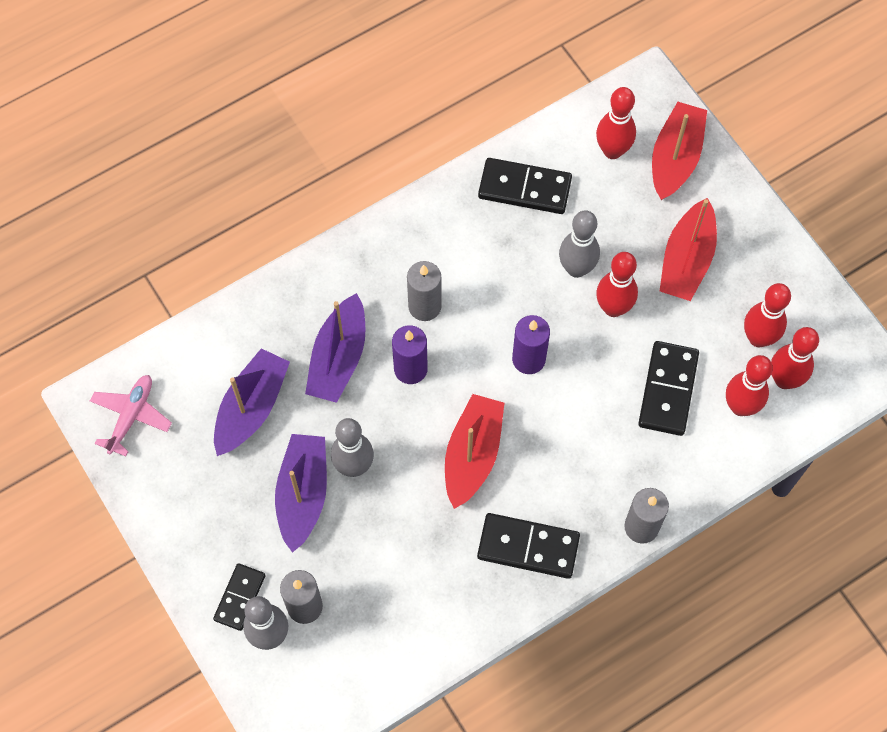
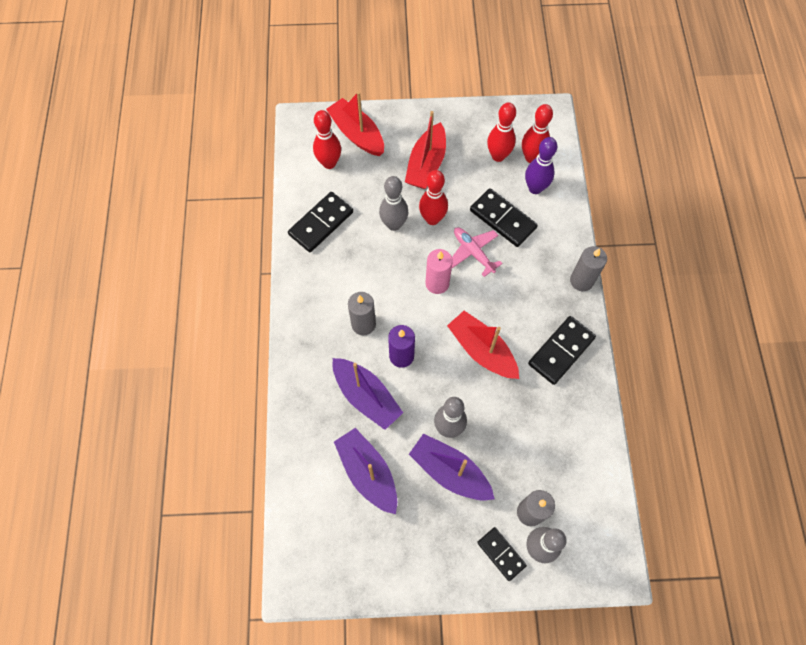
camera: 60 degrees left, 0 degrees up
(131, 416) = (323, 561): pink plane -> pink plane (473, 252)
(528, 359) = (437, 283): purple candle -> pink candle
(686, 260) = (426, 164): red boat -> red boat turned 60 degrees clockwise
(740, 406) = (535, 188): red bowling pin -> purple bowling pin

